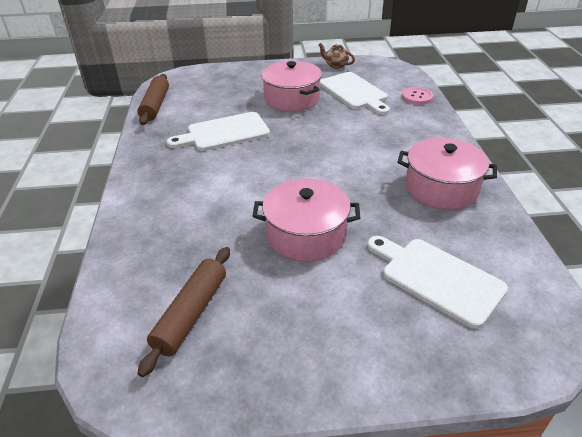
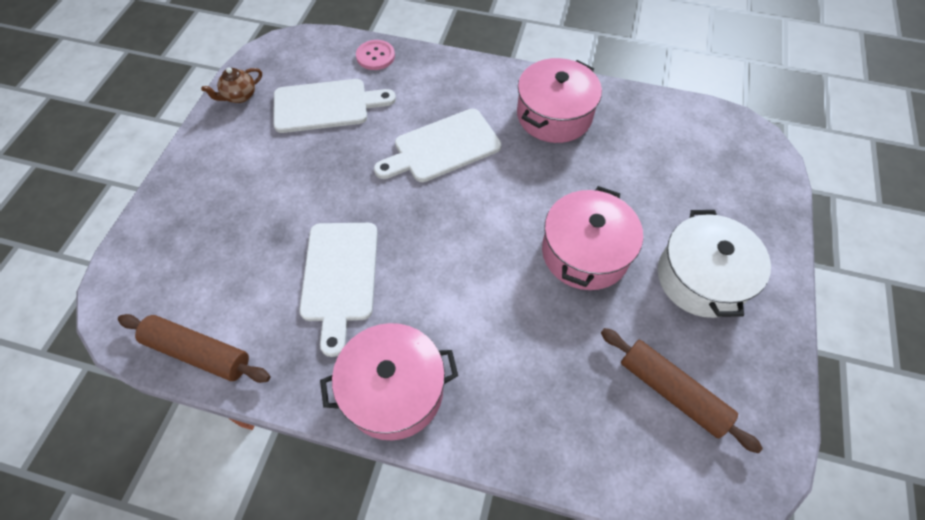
camera: 70 degrees left, 20 degrees up
(292, 99) = (298, 174): pink pot -> pink pot (393, 390)
(322, 317) = (701, 278): none -> white pot
(437, 278) = (675, 175): white cutting board -> white cutting board (442, 147)

